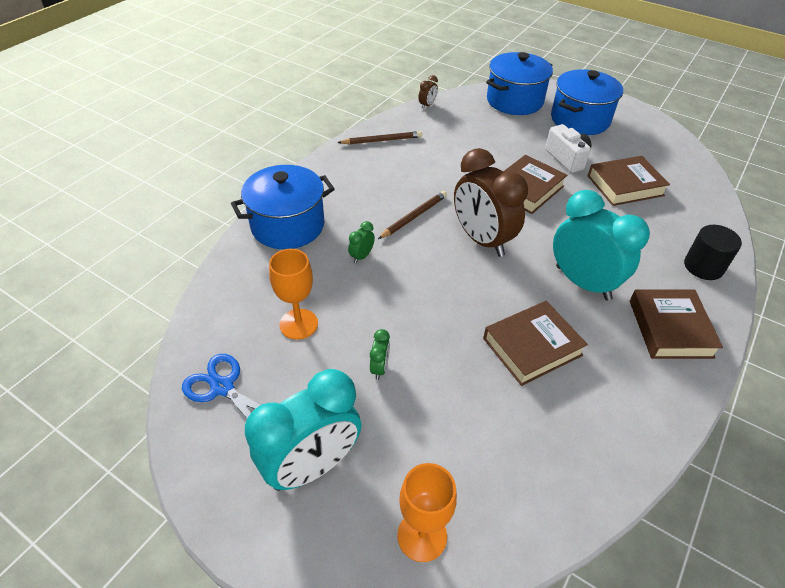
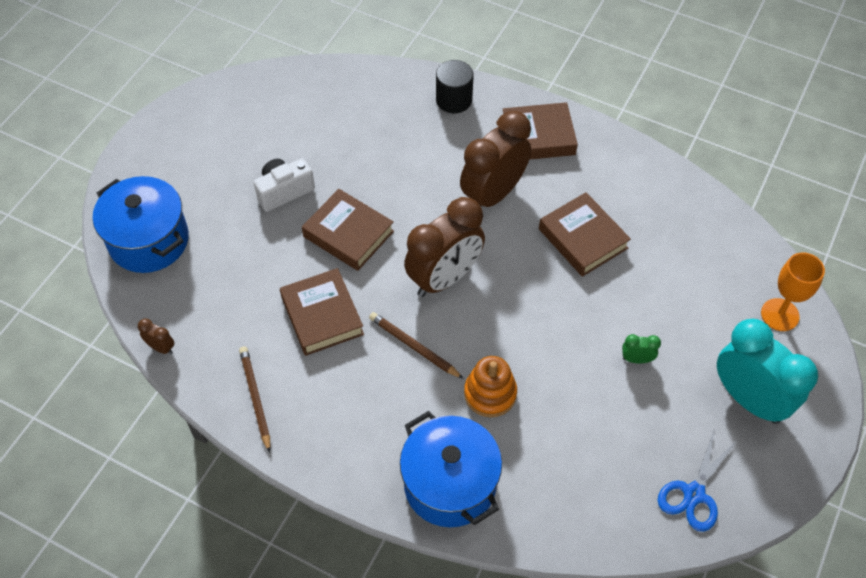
camera: 95 degrees left, 10 degrees up
(298, 324) = (601, 440): orange goblet -> none
(361, 256) = (490, 394): green clock -> orange stacking toy
(580, 120) = (196, 172): blue pot -> none
(582, 283) = (493, 194): turquoise clock -> brown clock
(625, 185) = (332, 143): brown book -> brown book (322, 315)

